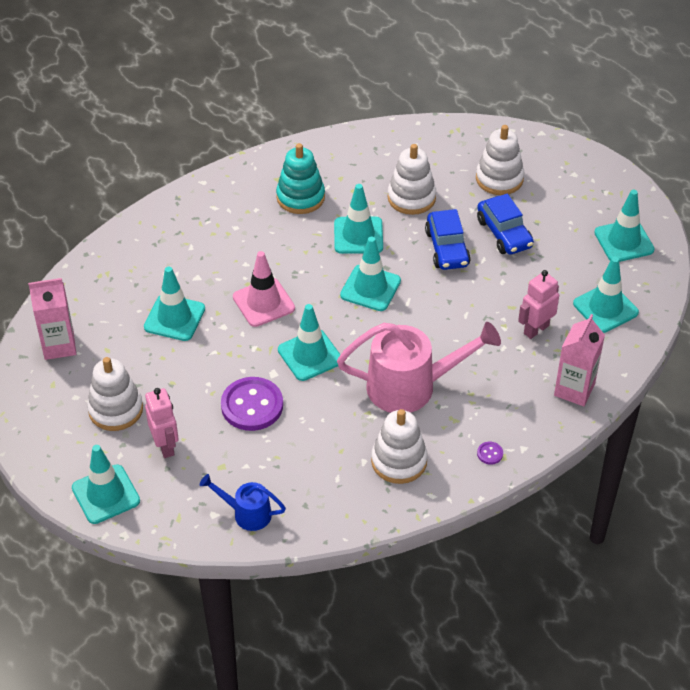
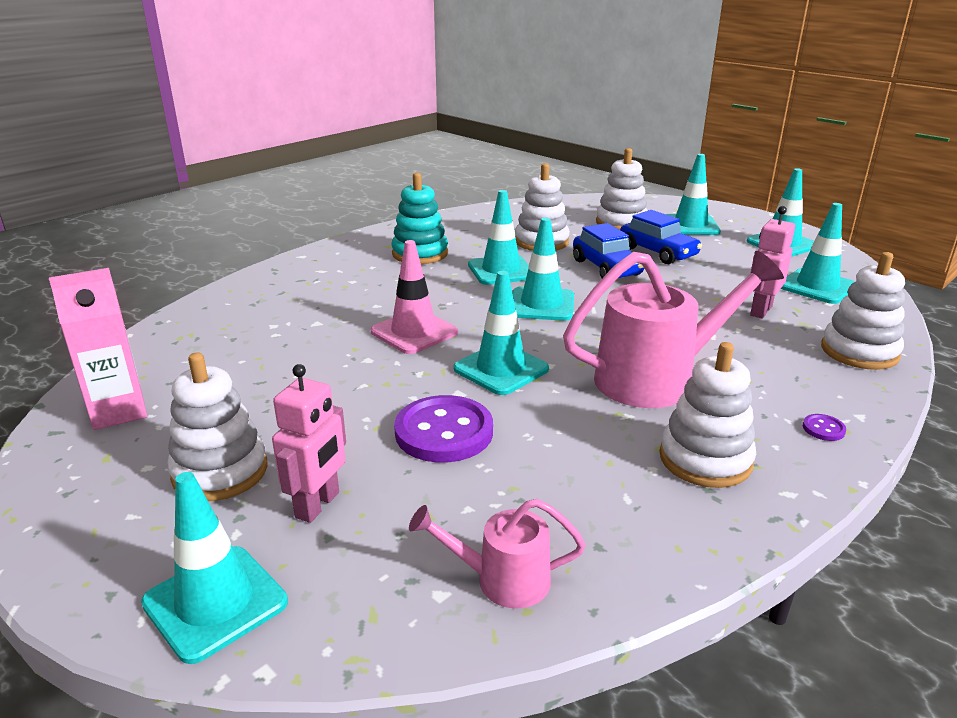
camera: 15 degrees left, 20 degrees down
(165, 446) = (318, 505): pink robot -> pink robot turned 60 degrees clockwise
(174, 318) = (295, 361): turquoise traffic cone -> turquoise traffic cone (690, 225)
(246, 513) = (501, 580): blue watering can -> pink watering can
(574, 390) = (859, 352): pink carton -> white stacking toy

